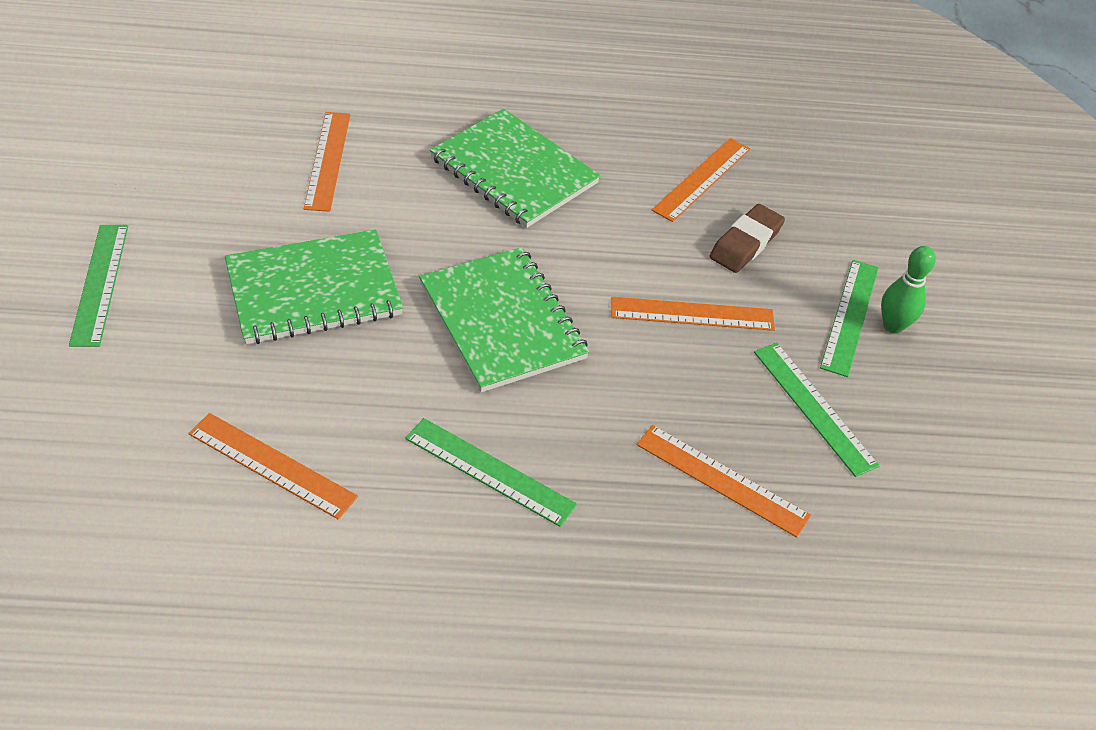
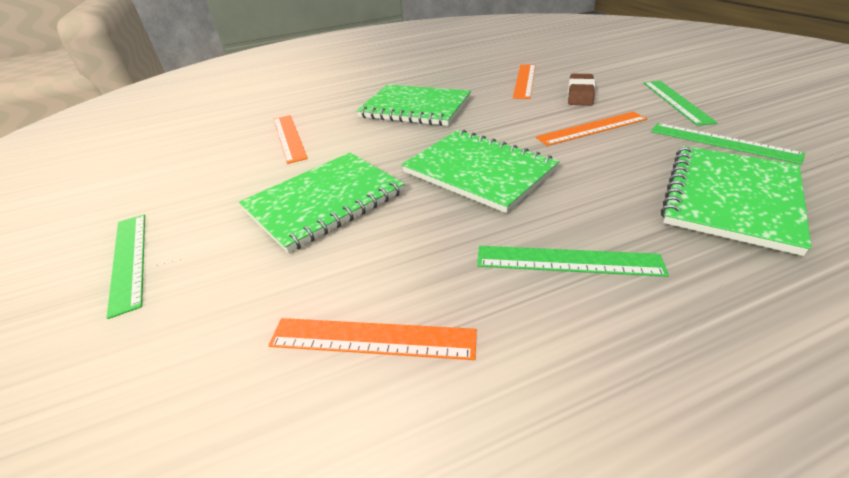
camera: 15 degrees left, 10 degrees down
(721, 480) = (731, 198): orange ruler -> green notebook
(893, 326) = (703, 97): green bowling pin -> none

